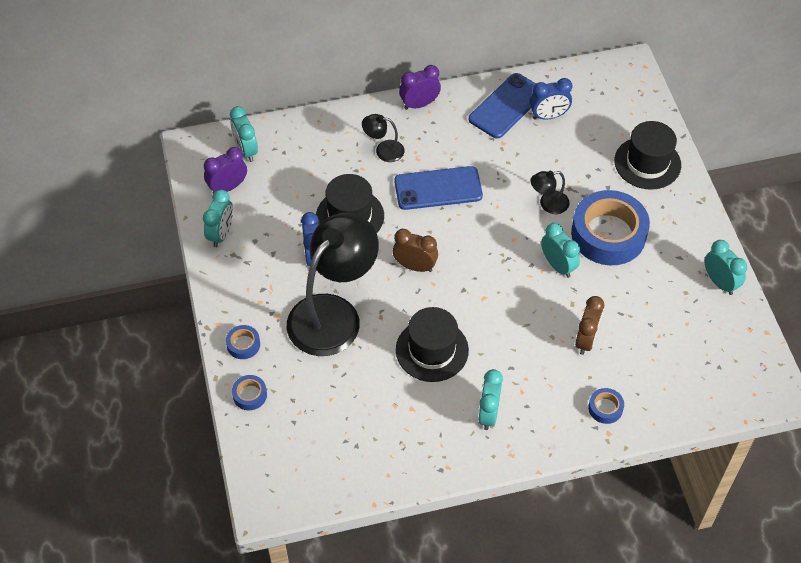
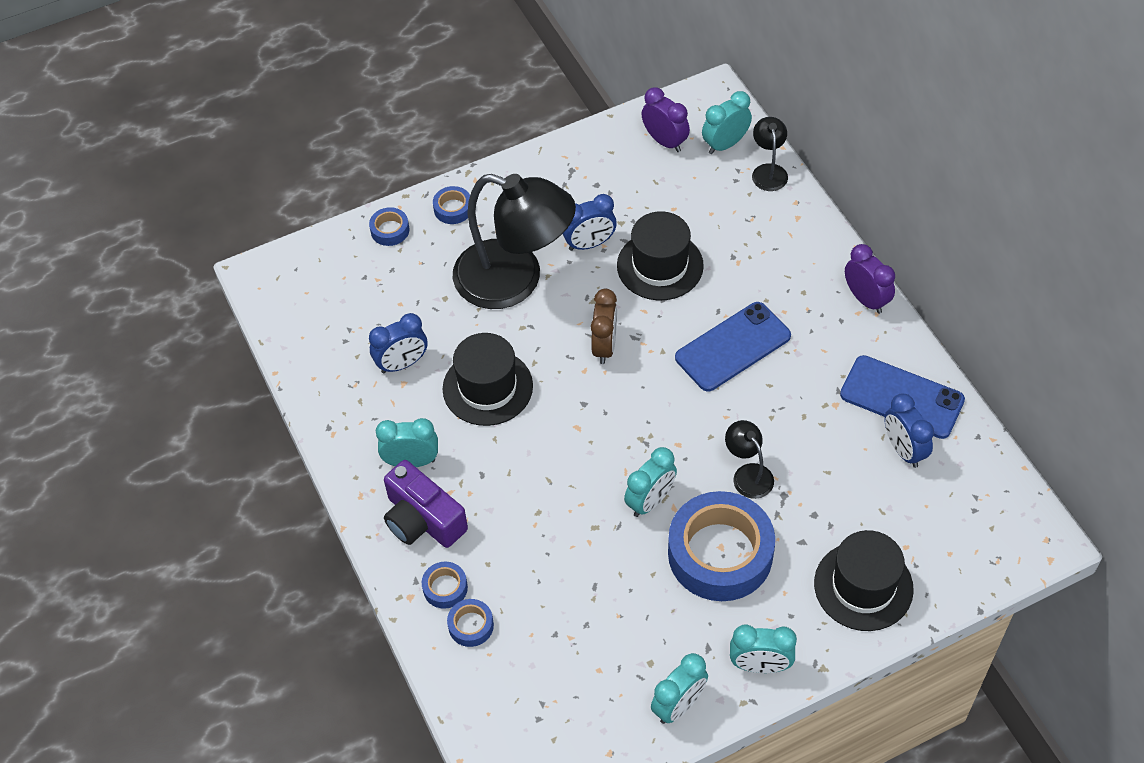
camera: 80 degrees right, 0 degrees up
(221, 234) = (596, 152): turquoise clock -> turquoise clock (760, 665)
(383, 150) = (774, 277): black lamp -> black lamp (768, 171)
(392, 406) = (402, 364): none -> blue clock
(438, 188) = (732, 347): blue phone -> blue phone turned 75 degrees clockwise
(543, 414) = (423, 519): none -> purple camera
(586, 340) = (542, 551): brown clock -> none
(639, 396) = (471, 625): none -> blue tape

